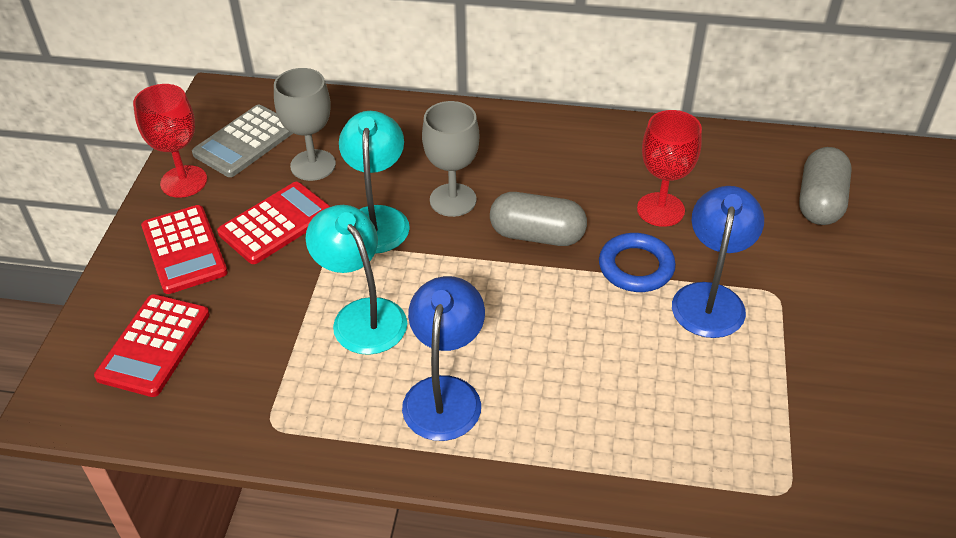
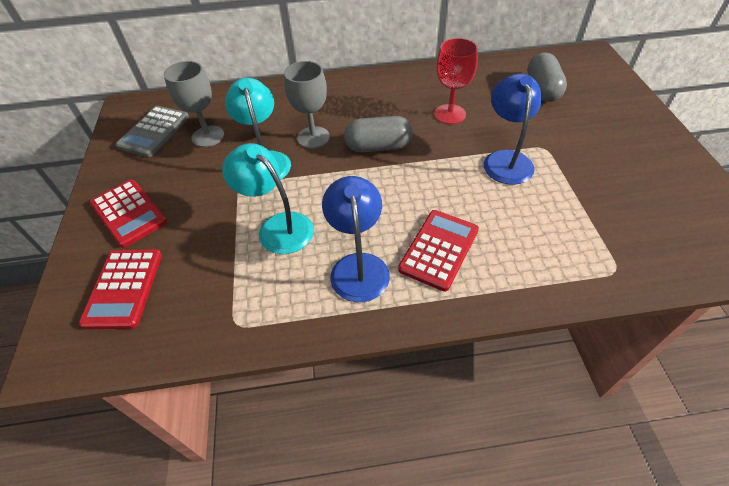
camera: 15 degrees left, 5 degrees up
(184, 181) = (115, 167): red goblet -> none
(276, 223) = (193, 180): red calculator -> red calculator (439, 249)
(636, 267) = (450, 152): blue ring -> none

